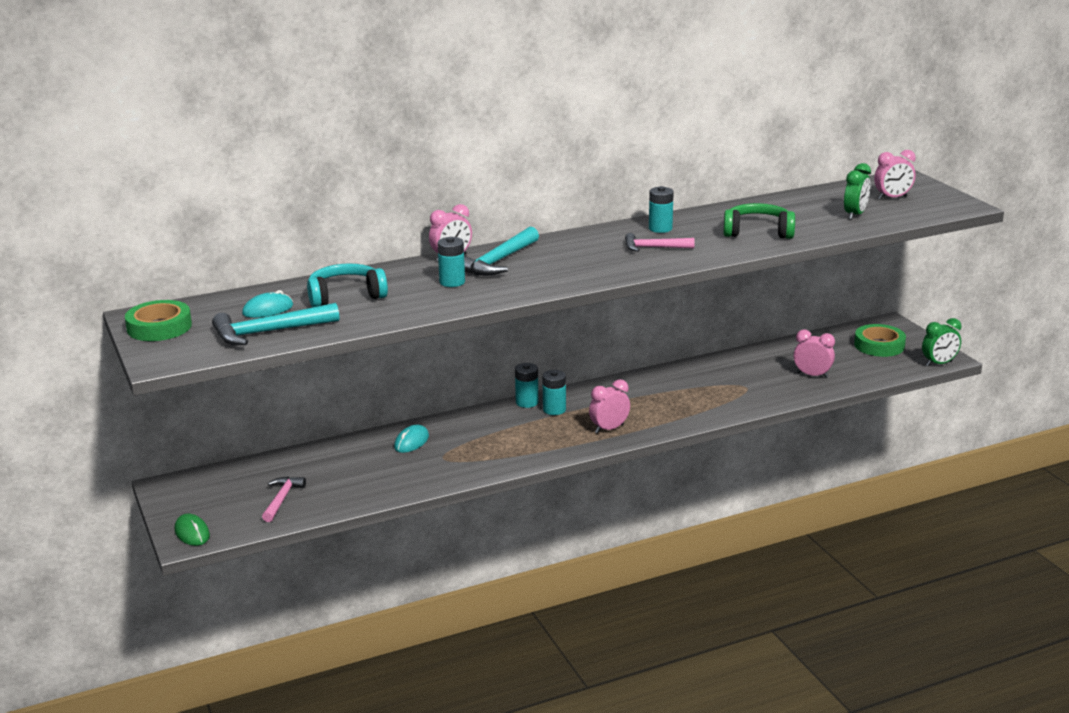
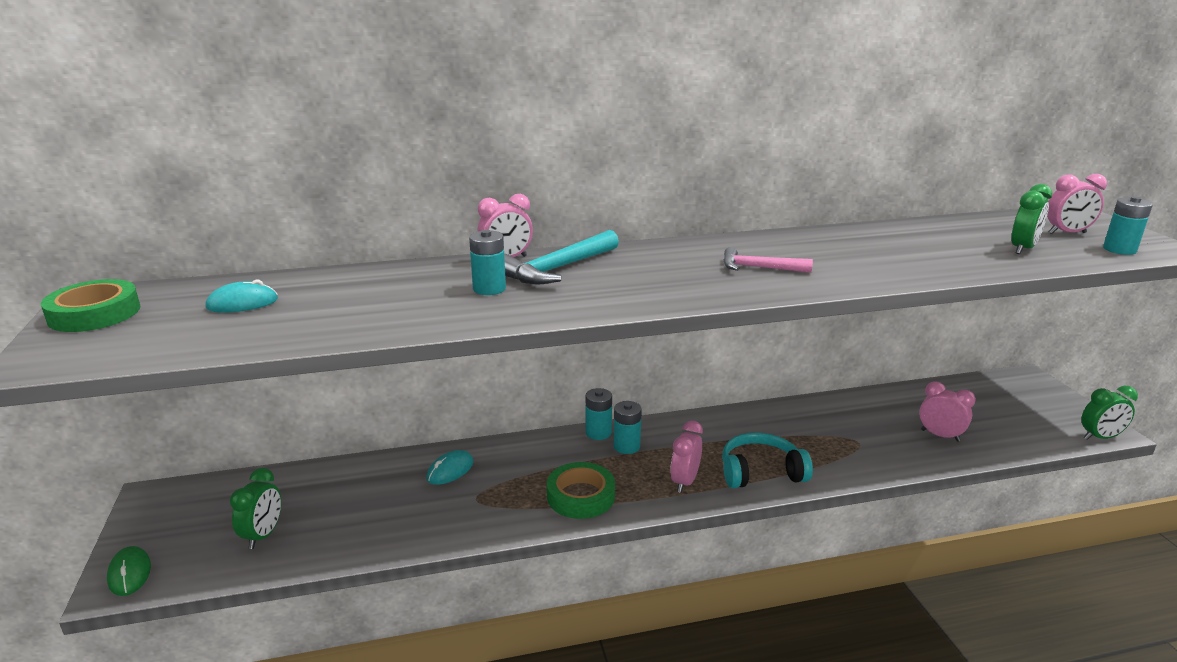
camera: 10 degrees right, 0 degrees up
(269, 332) = (214, 334): turquoise hammer -> none
(282, 499) = (263, 535): pink hammer -> green clock
(345, 296) = (349, 294): turquoise headphones -> turquoise headphones (760, 472)
(609, 429) = (685, 482): pink clock -> pink clock turned 45 degrees counterclockwise
(660, 228) = (771, 246): turquoise battery -> turquoise battery (1119, 250)
(758, 232) = (896, 259): green headphones -> none
(879, 345) = (1019, 404): green tape -> green tape (581, 496)

